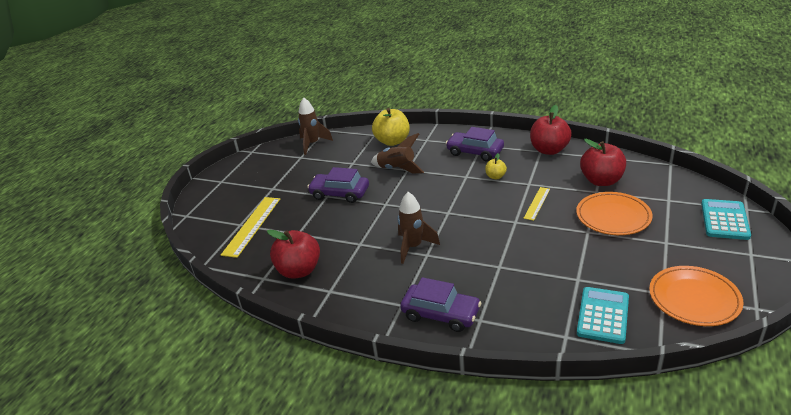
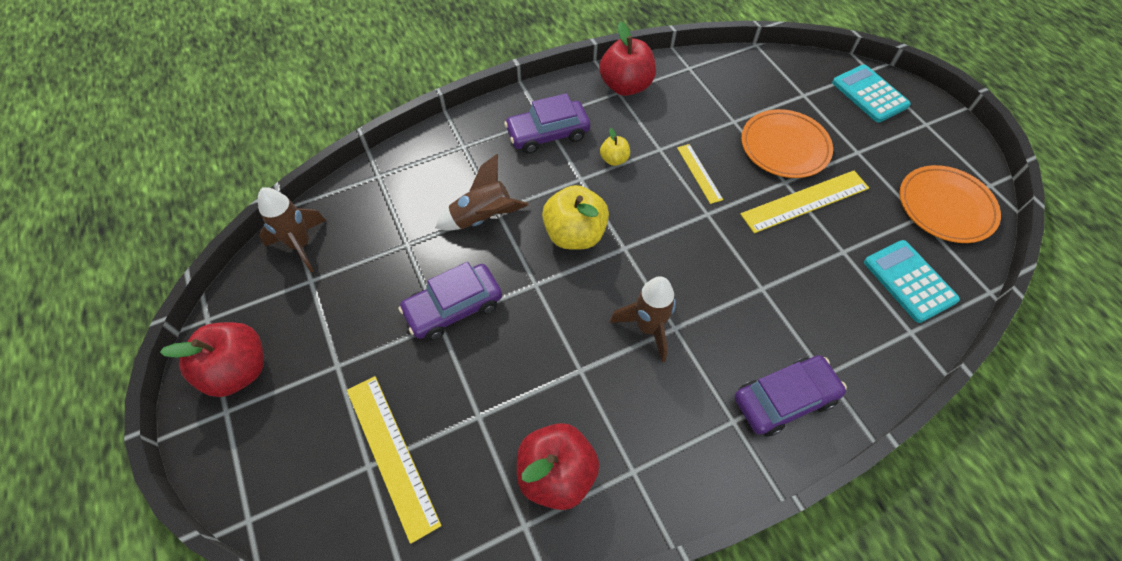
camera: 50 degrees left, 25 degrees up
(392, 141) = (420, 173): yellow apple -> yellow apple (574, 234)
(587, 246) = (805, 201): none -> yellow ruler
(601, 181) = (723, 103): red apple -> red apple (238, 370)

